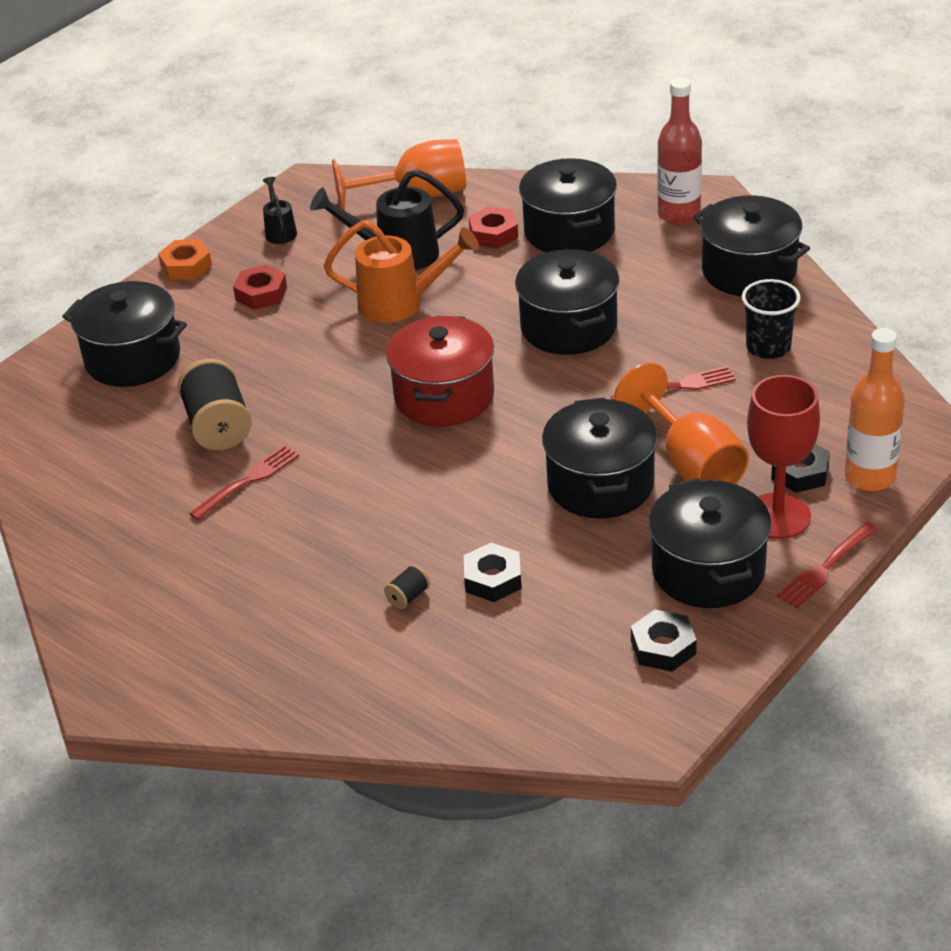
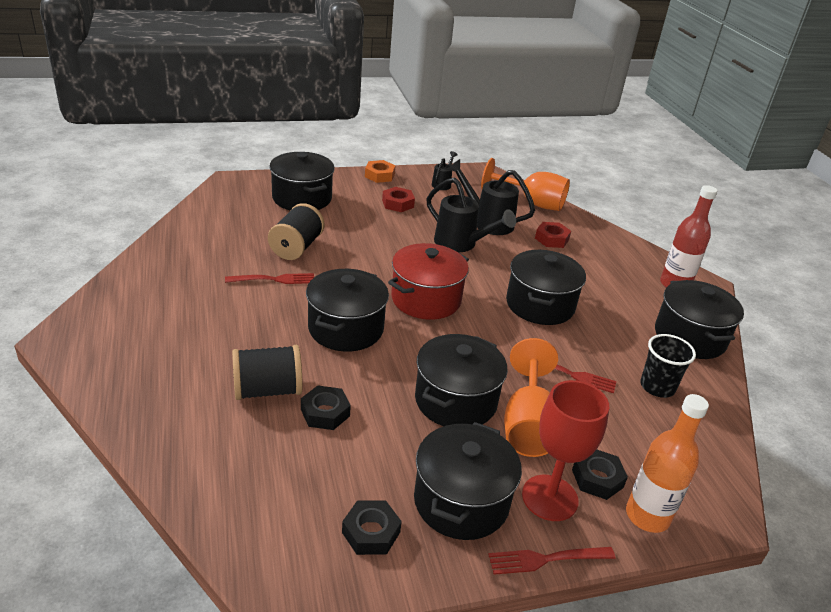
camera: 30 degrees right, 5 degrees down
(401, 303) = (460, 244): orange watering can -> black watering can
(408, 597) = (267, 390): black spool -> black spool, size x2.26
(569, 231) = (597, 259): black pot -> black pot (346, 328)

